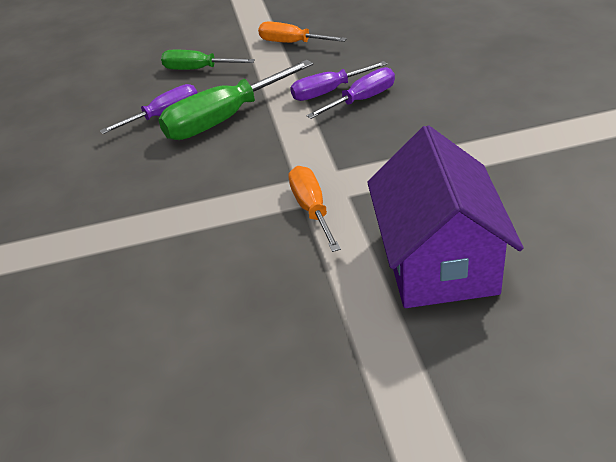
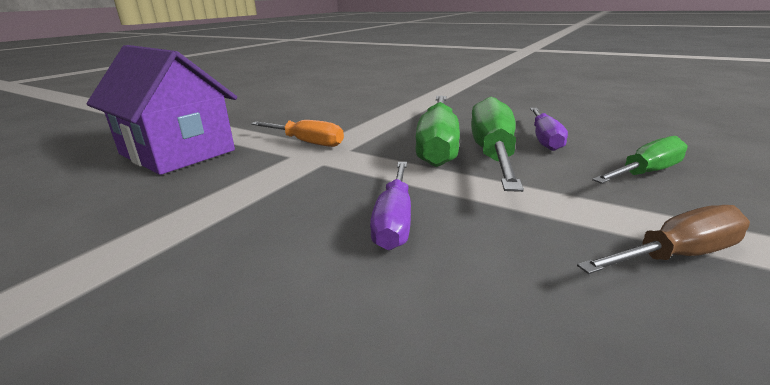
camera: 130 degrees right, 15 degrees down
(234, 146) = (438, 146): none -> green screwdriver
(292, 43) = (676, 255): orange screwdriver -> brown screwdriver
(328, 91) = (454, 212): purple screwdriver -> none

